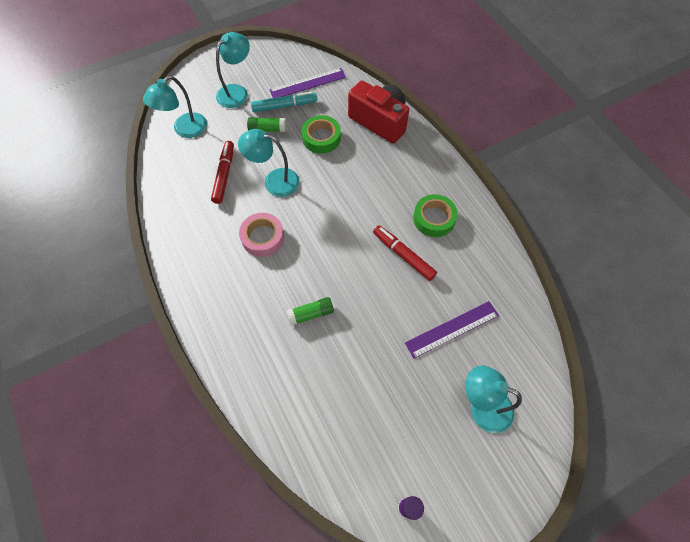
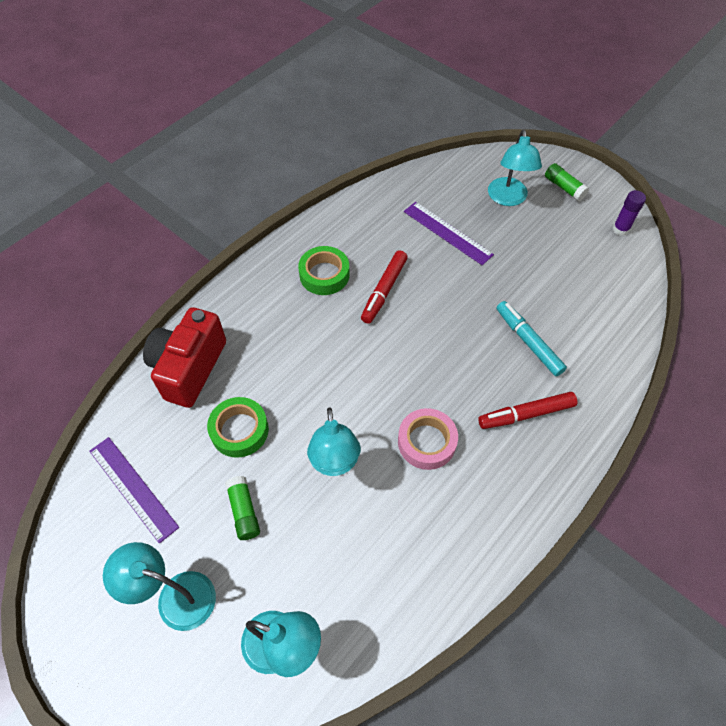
camera: 110 degrees left, 5 degrees down
(224, 175) = (349, 537): red marker -> red marker (526, 414)
(284, 106) = (189, 505): turquoise marker -> turquoise marker (528, 342)
(311, 314) = (496, 354): green glue stick -> green glue stick (564, 188)

